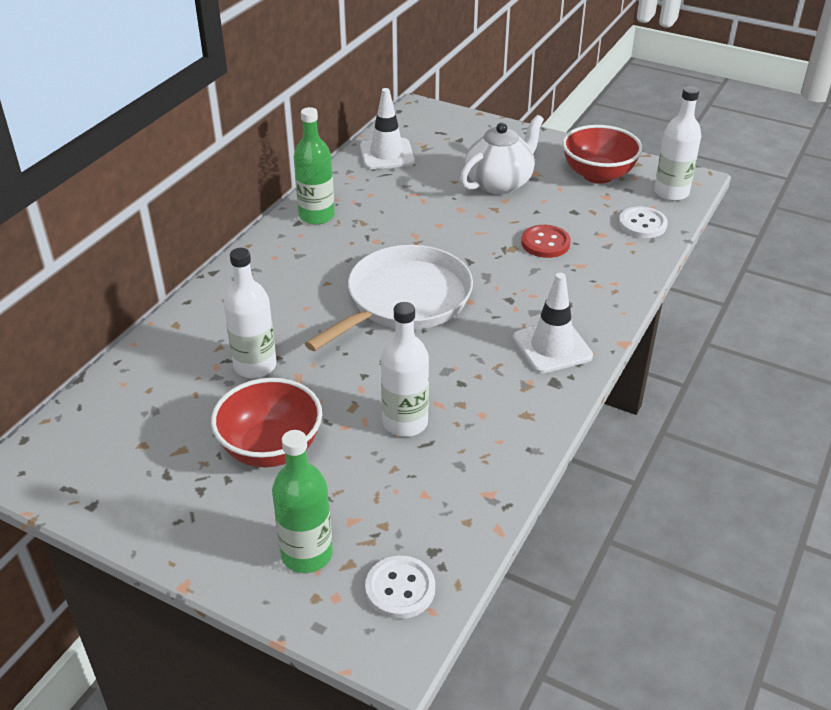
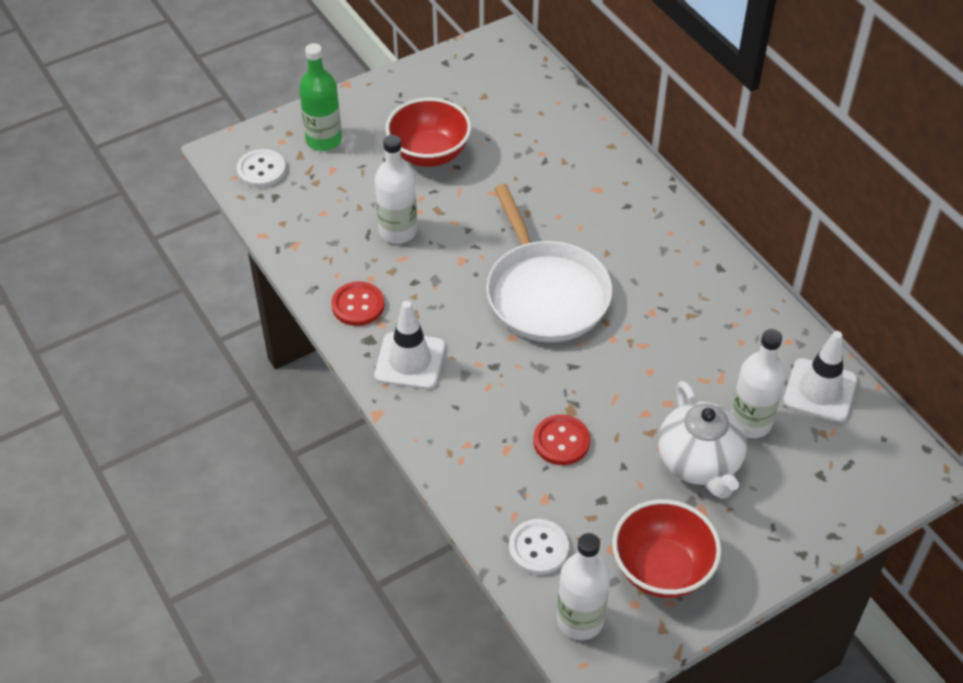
camera: 120 degrees right, 10 degrees up
(255, 366) = (526, 174): white bottle -> white bottle (750, 422)
(316, 216) = (724, 285): green bottle -> none
(523, 407) = (358, 305): none -> red button

